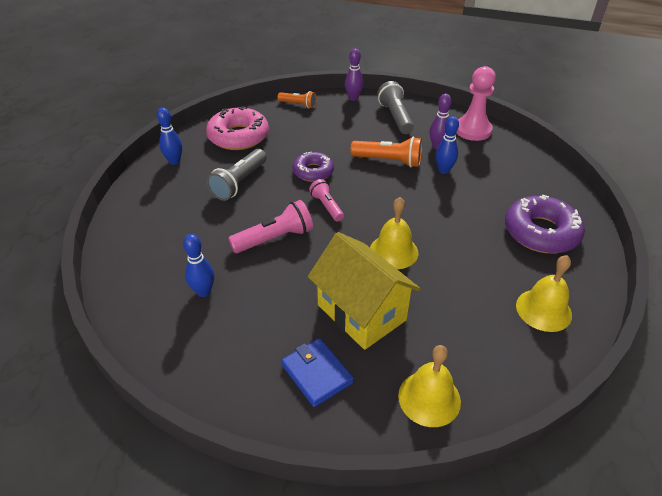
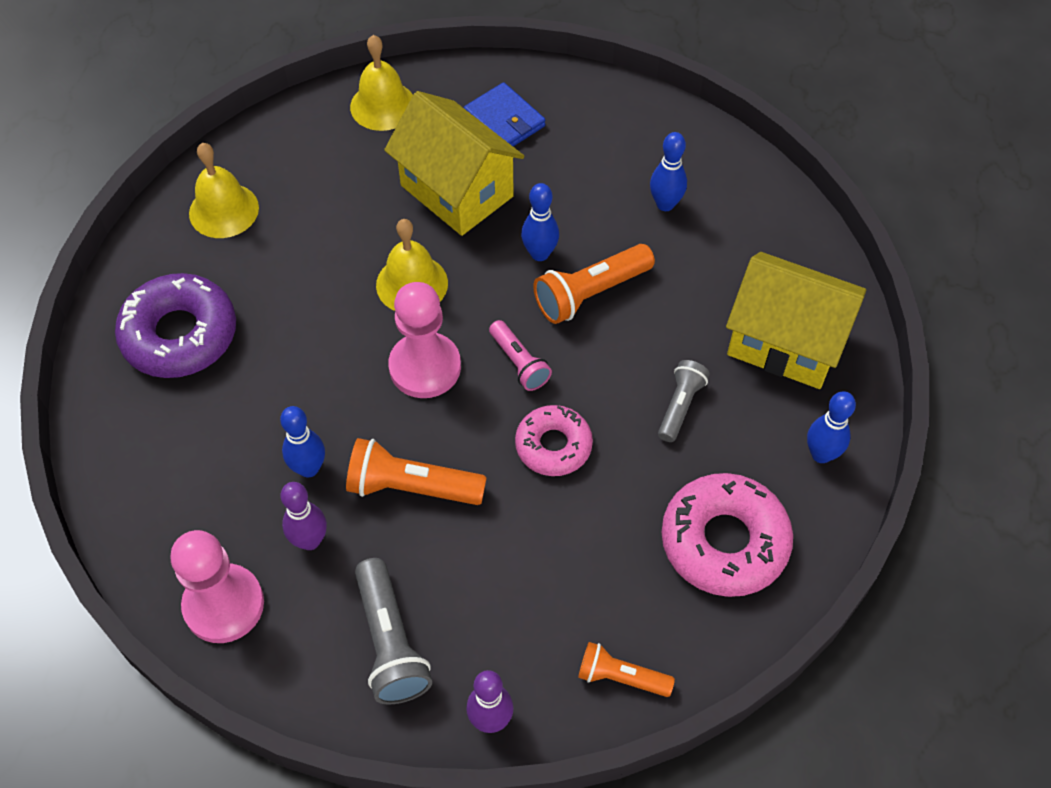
camera: 175 degrees right, 15 degrees up
(165, 206) = (785, 343): none -> yellow house
(239, 183) = (680, 406): grey flashlight -> grey flashlight, size x0.64
(275, 238) = (590, 293): pink flashlight -> orange flashlight
(304, 264) = (539, 254): none -> blue bowling pin
(313, 171) = (553, 445): purple donut -> pink donut
(383, 208) = (425, 367): none -> pink pawn

